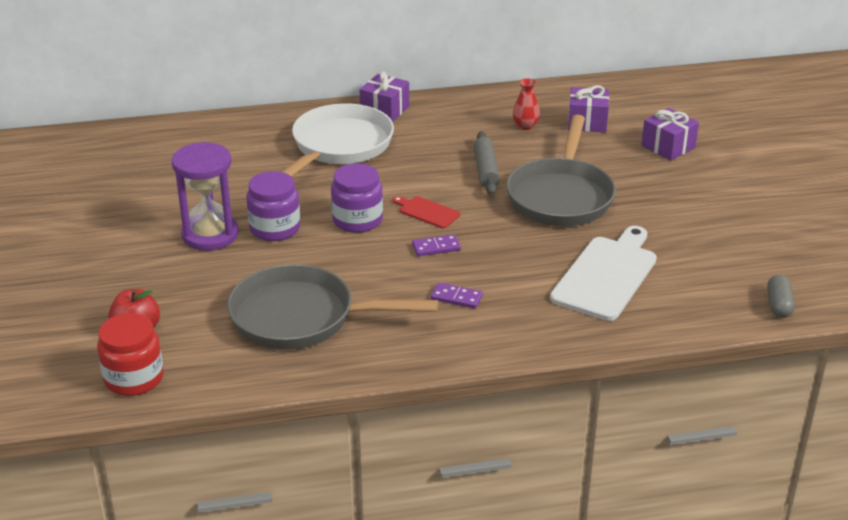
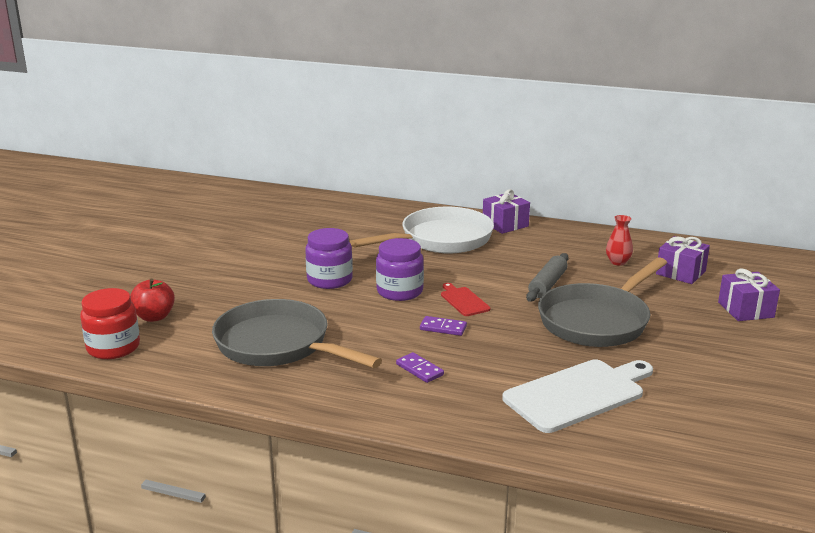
camera: 30 degrees right, 10 degrees down
(210, 235) = (278, 271): purple hourglass -> none
(779, 305) = (742, 477): grey capsule -> none

